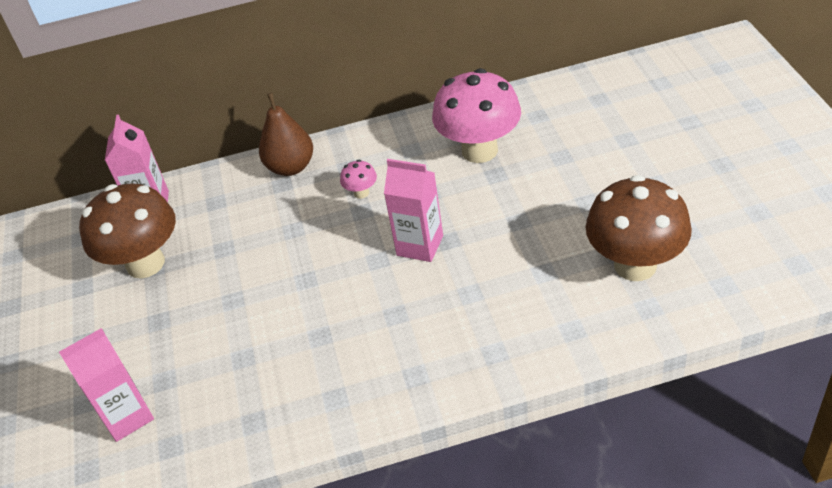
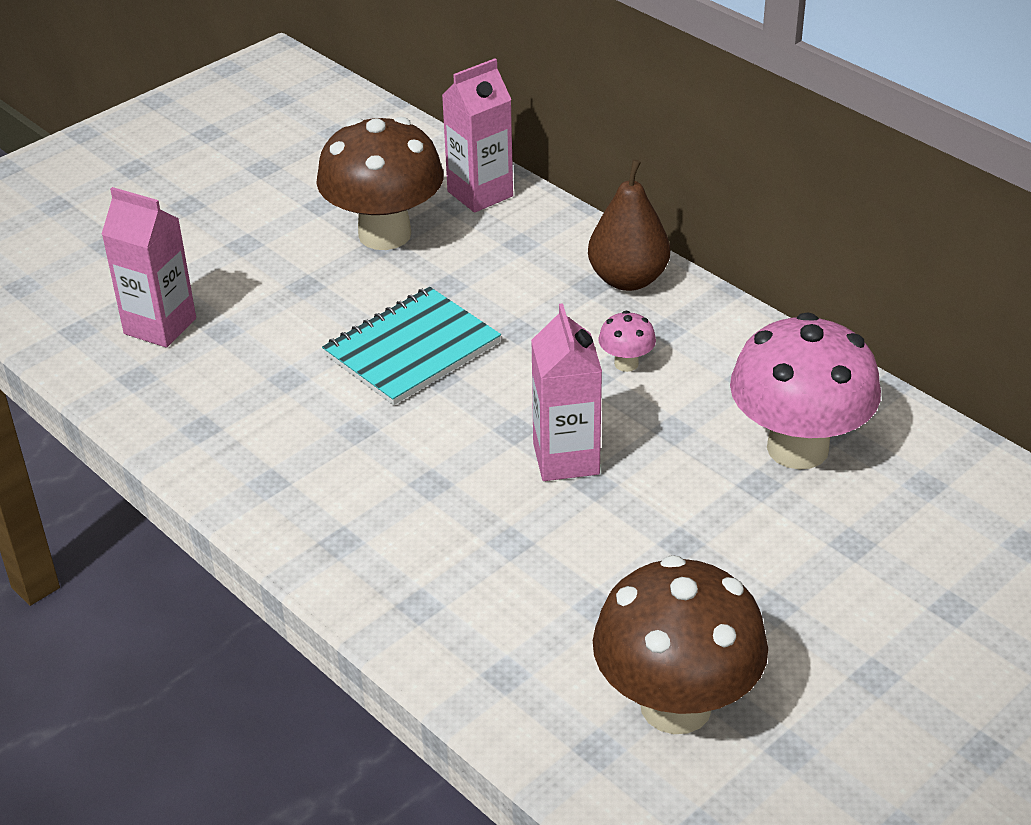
camera: 55 degrees right, 5 degrees down
(269, 285) = (412, 349): none -> turquoise notebook

